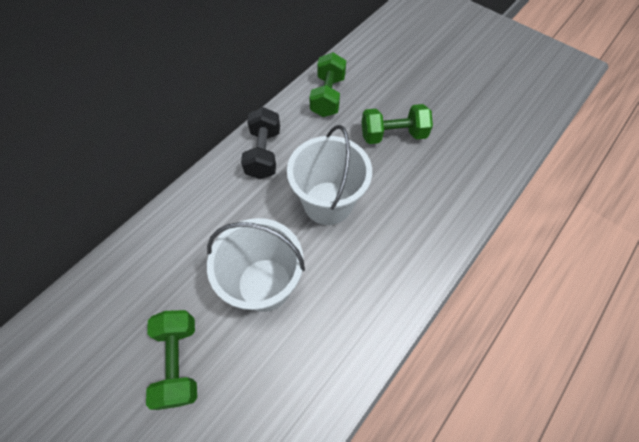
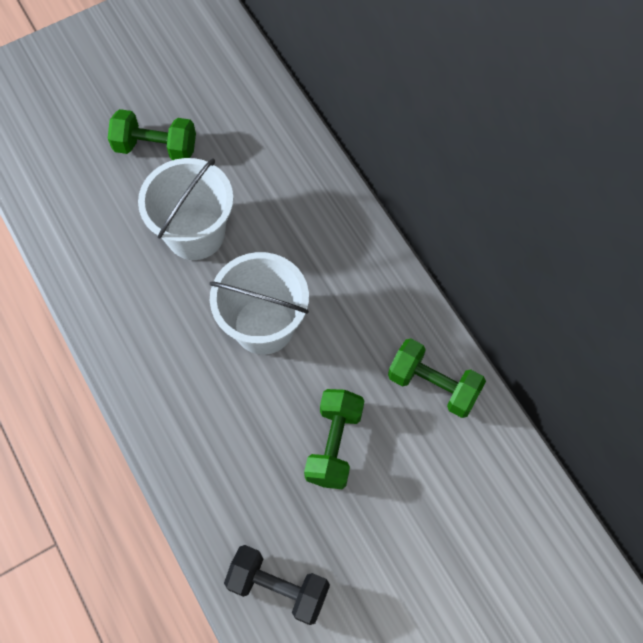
camera: 110 degrees right, 5 degrees up
(263, 153) = (363, 277): black dumbbell -> black dumbbell (278, 587)

